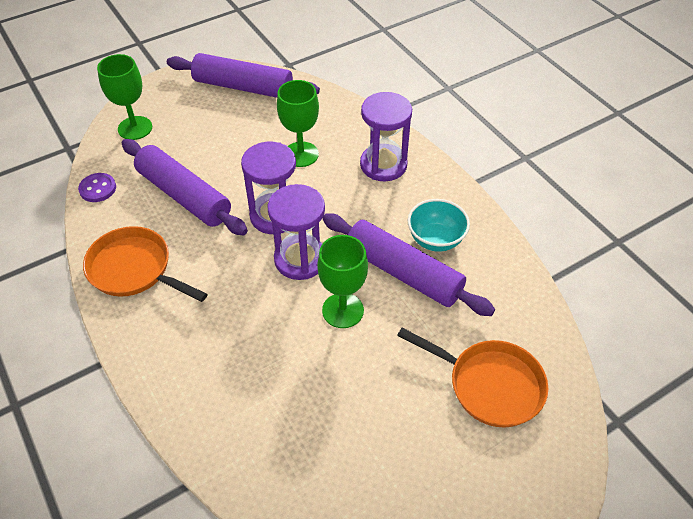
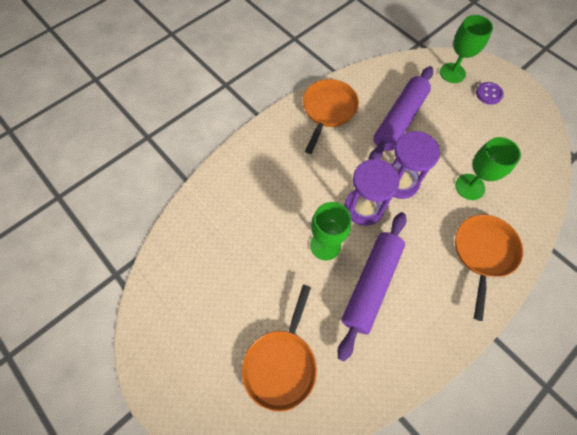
camera: 80 degrees right, 15 degrees up
(98, 189) = (388, 70): purple button -> purple button (488, 94)
(243, 87) = (528, 129): purple rolling pin -> none
(383, 165) = (483, 253): purple hourglass -> orange pan
(435, 240) = (412, 307): turquoise bowl -> none

